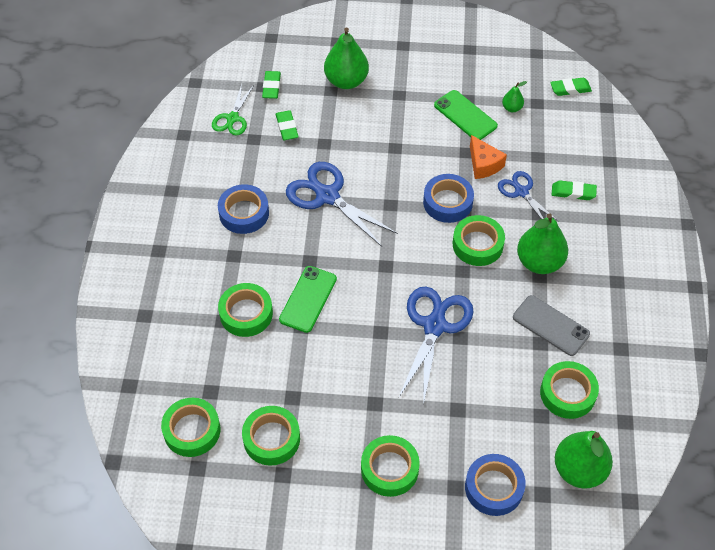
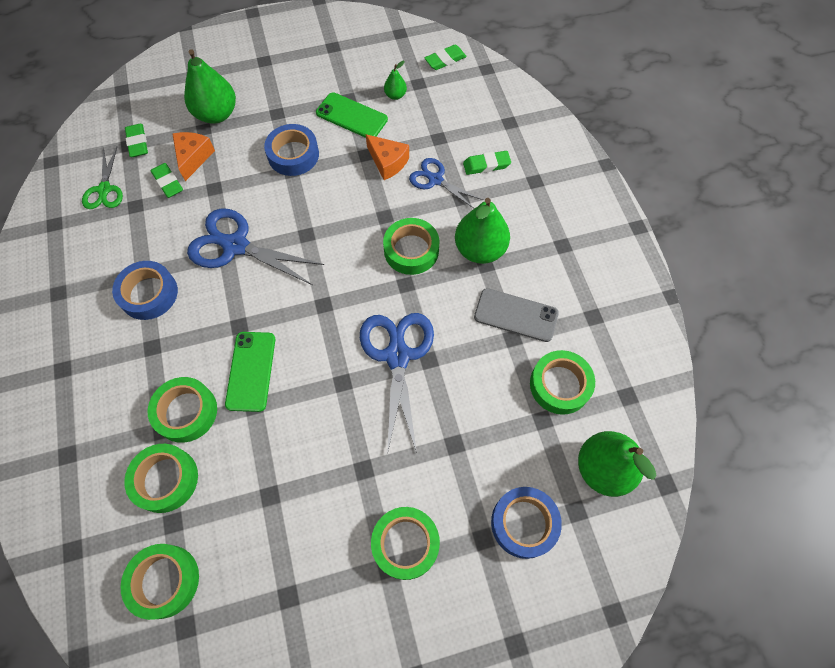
camera: 20 degrees left, 10 degrees up
(271, 439) = (261, 556): green tape -> green tape (165, 479)
(314, 113) = (193, 158): none -> orange cheese
(447, 202) = (365, 214): blue tape -> blue tape (293, 155)

